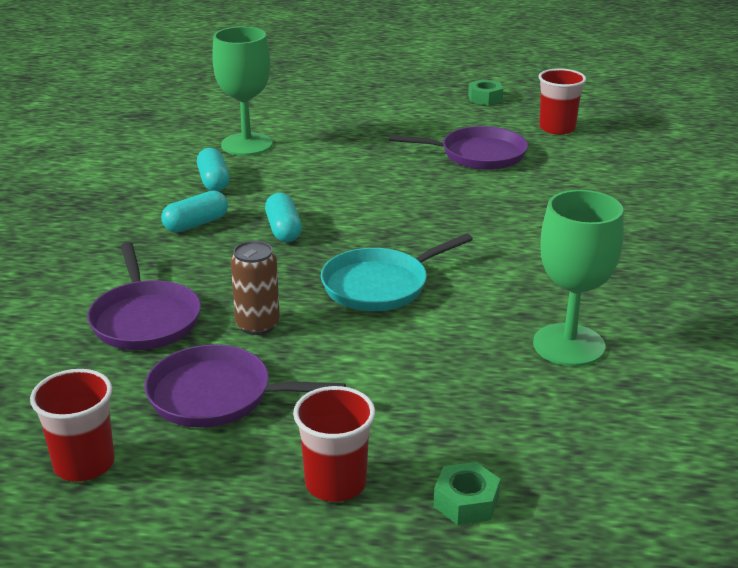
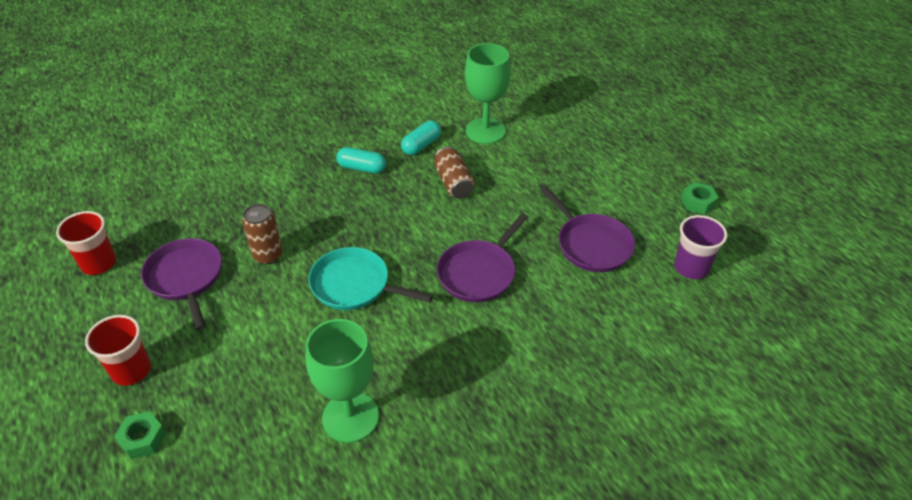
camera: 55 degrees right, 15 degrees up
(145, 319) = (242, 208): purple pan -> purple pan (478, 273)
(283, 230) = (387, 207): turquoise capsule -> none
(300, 185) = (453, 182): none -> brown can
(557, 128) = (691, 267): red cup -> purple cup

